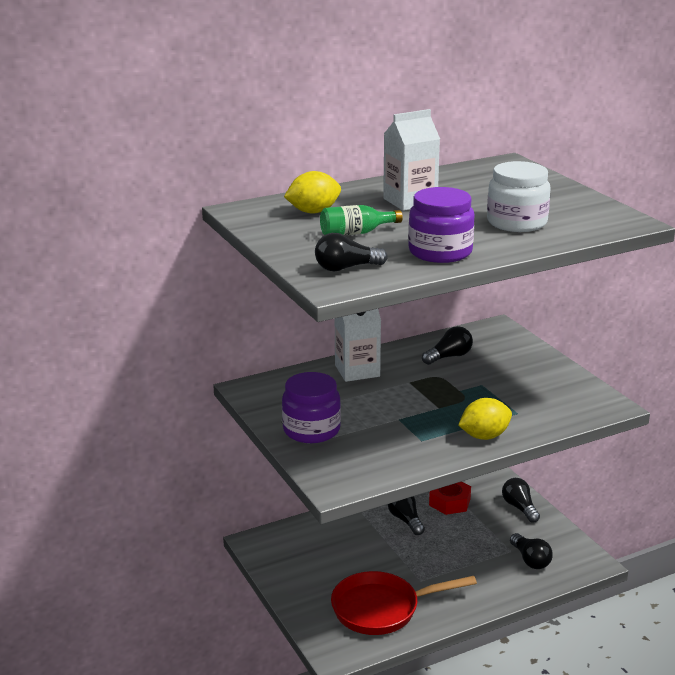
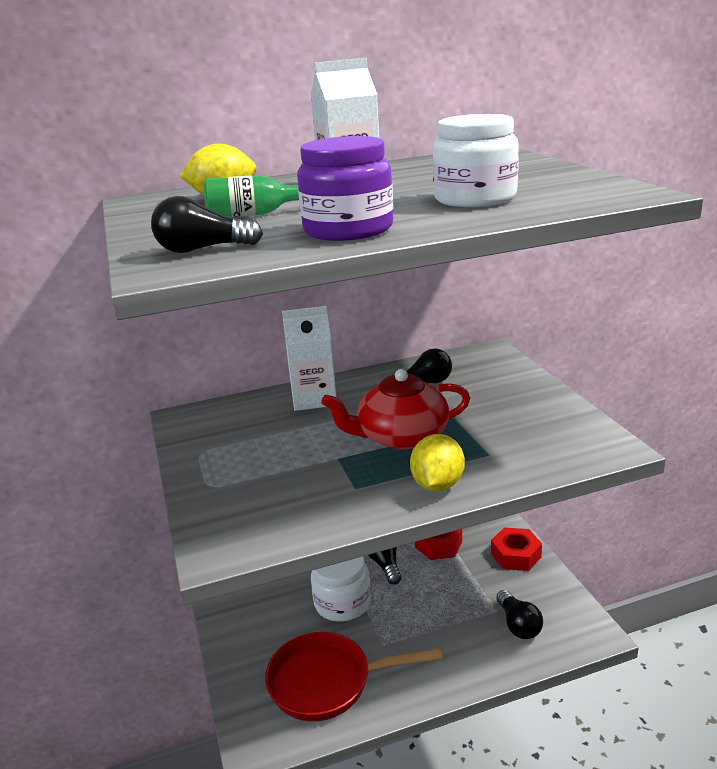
camera: 10 degrees right, 0 degrees up
(311, 430) = (227, 469): purple jar -> none
(376, 551) = (342, 603): none -> white jar
(444, 401) = (401, 436): none -> red teapot
(484, 436) = (437, 485): yellow lemon -> yellow lemon turned 60 degrees counterclockwise
(519, 508) = (516, 555): black light bulb -> red nut

